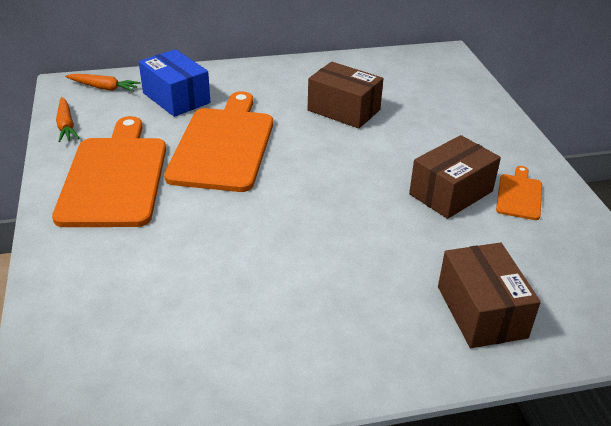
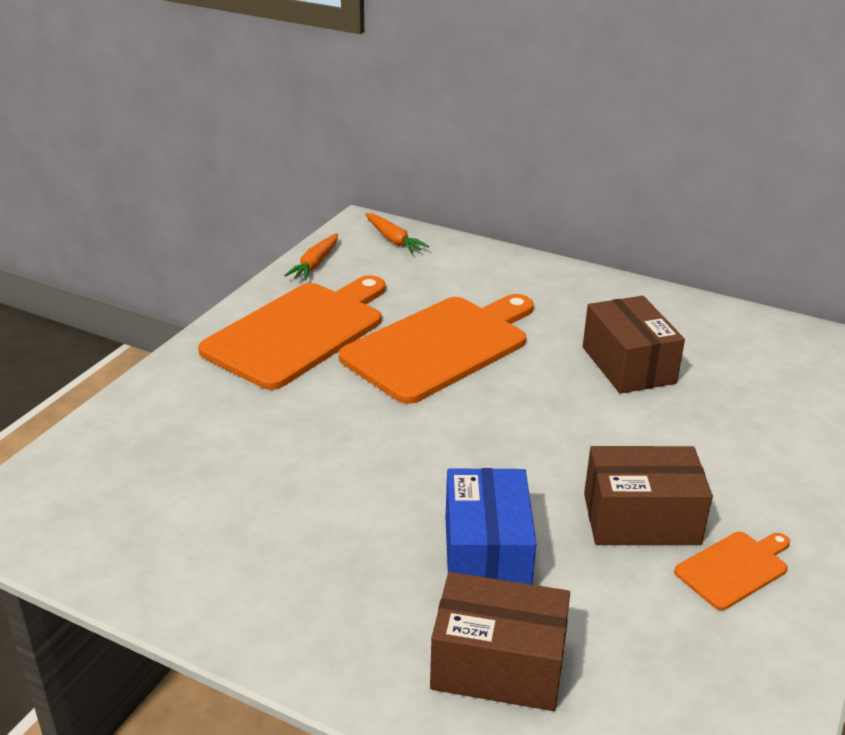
camera: 40 degrees right, 5 degrees down
(176, 98) = (452, 277): blue box -> blue box (486, 554)
(481, 311) = (498, 665): brown box -> brown box turned 75 degrees clockwise

